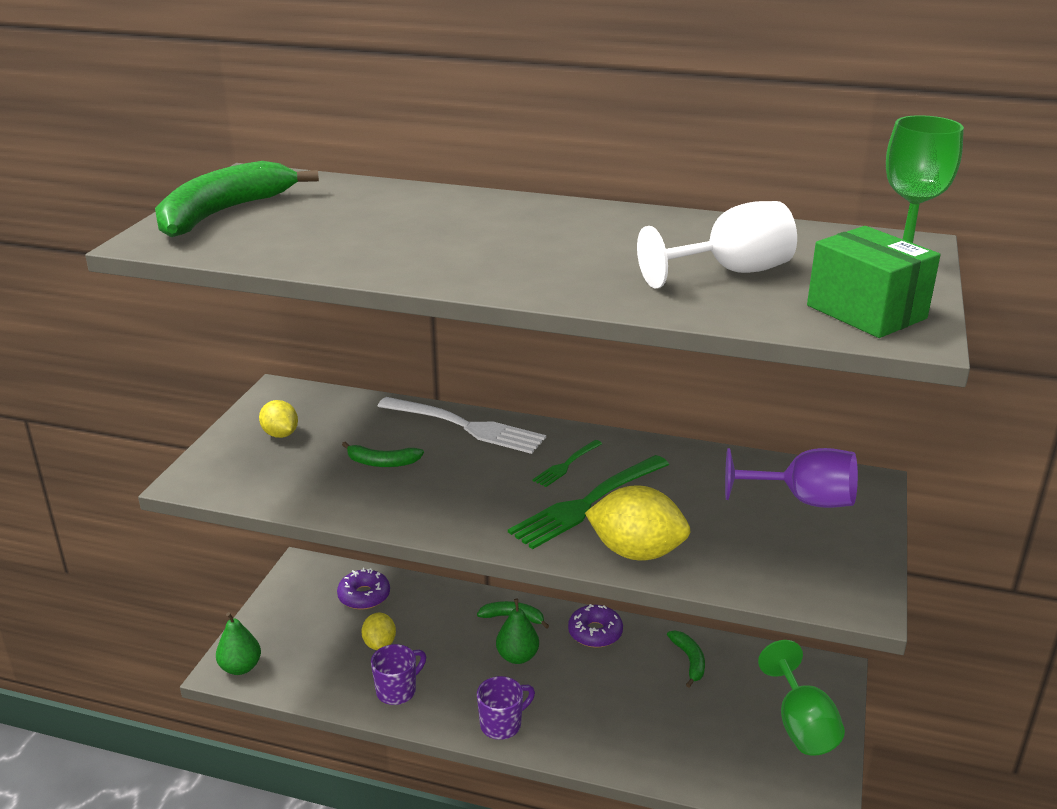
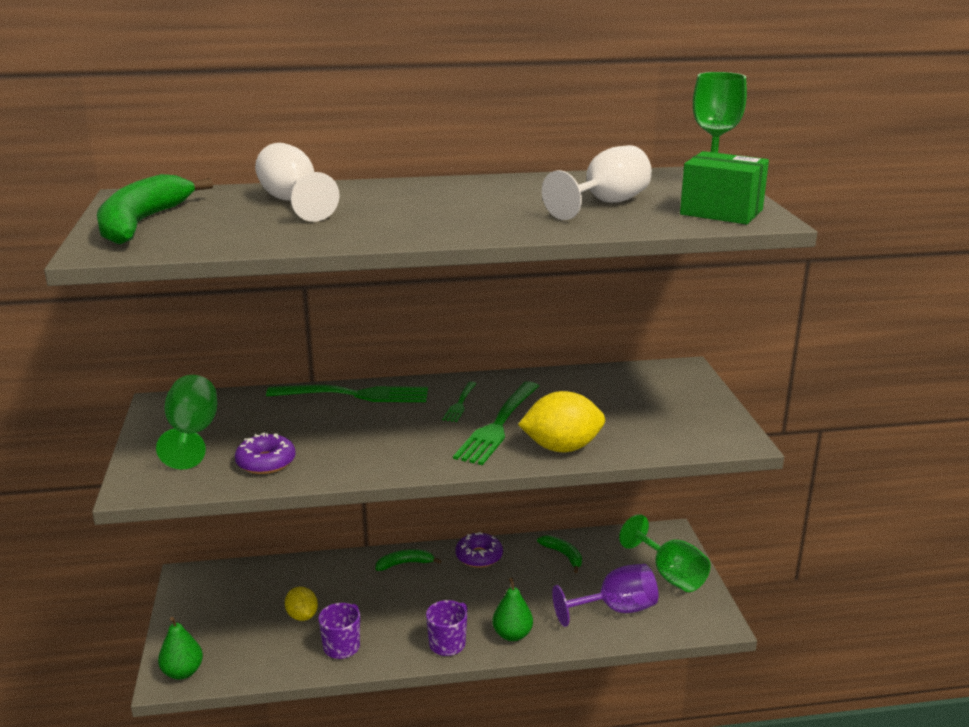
camera: 25 degrees left, 5 degrees down
(280, 434) = (192, 434): yellow lemon -> green goblet
(364, 596) = (262, 583): purple donut -> purple donut (266, 462)
(382, 462) = (304, 435): green banana -> none
(391, 210) = (293, 202): none -> white goblet
(466, 426) = (355, 395): white fork -> green fork
(517, 656) = (428, 591): green pear -> green pear (512, 635)
(802, 500) = (650, 388): purple goblet -> purple goblet (615, 610)

